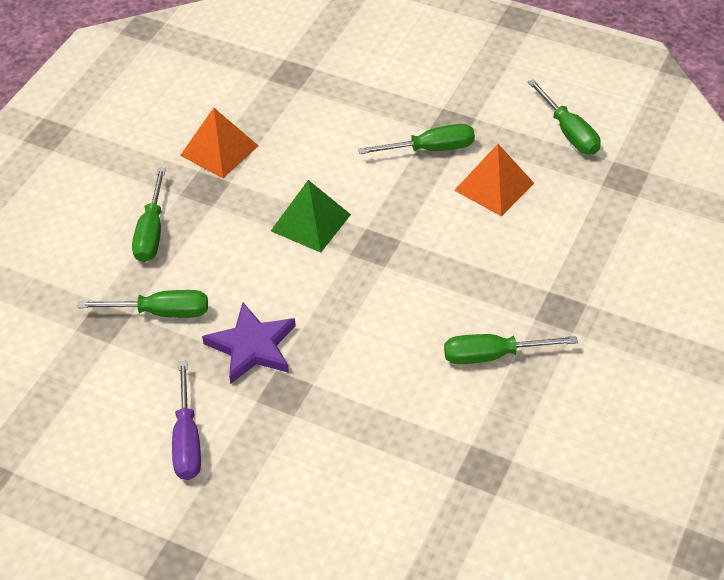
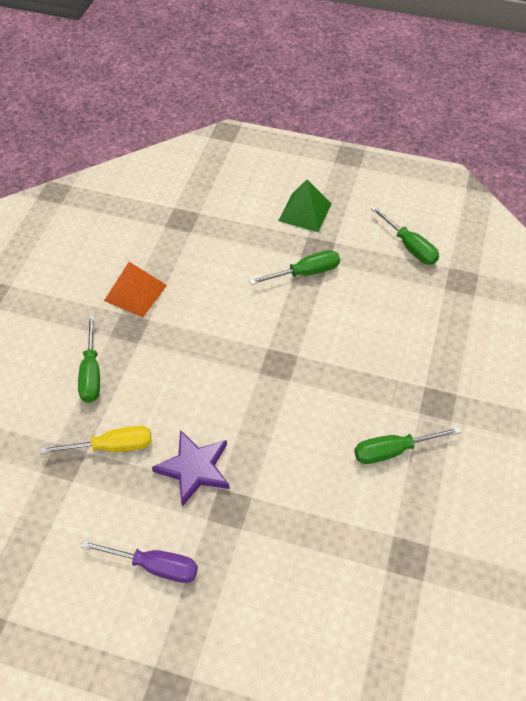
camera: 10 degrees left, 5 degrees up
(161, 312) = (112, 446): green screwdriver -> yellow screwdriver
(187, 440) = (154, 566): purple screwdriver -> purple screwdriver turned 60 degrees counterclockwise
(310, 222) = (222, 348): green pyramid -> green pyramid (305, 212)
(494, 186) = (362, 299): orange pyramid -> none

